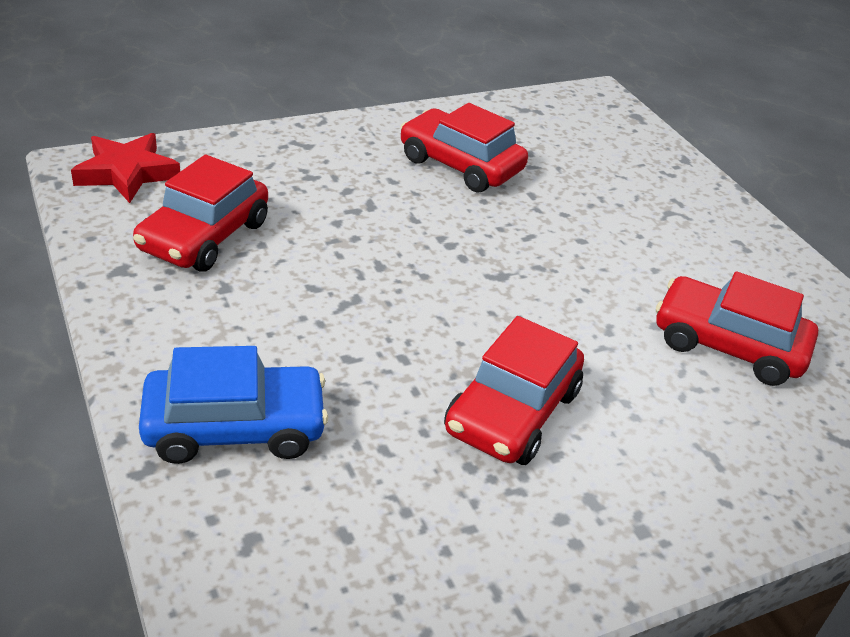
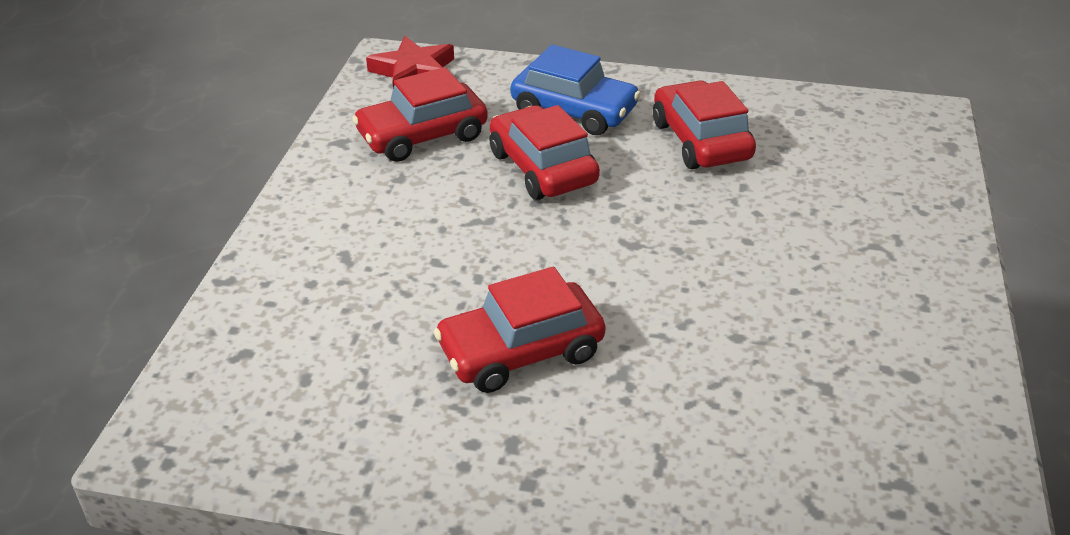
camera: 40 degrees right, 0 degrees up
(235, 427) = (307, 277): blue car -> blue car (574, 111)
(728, 345) = (791, 381): red car -> red car (542, 168)

